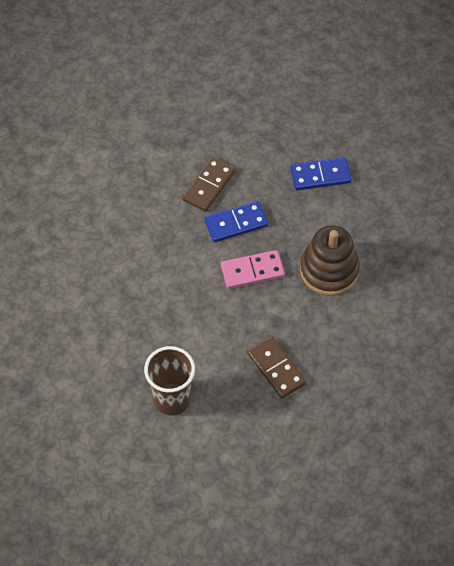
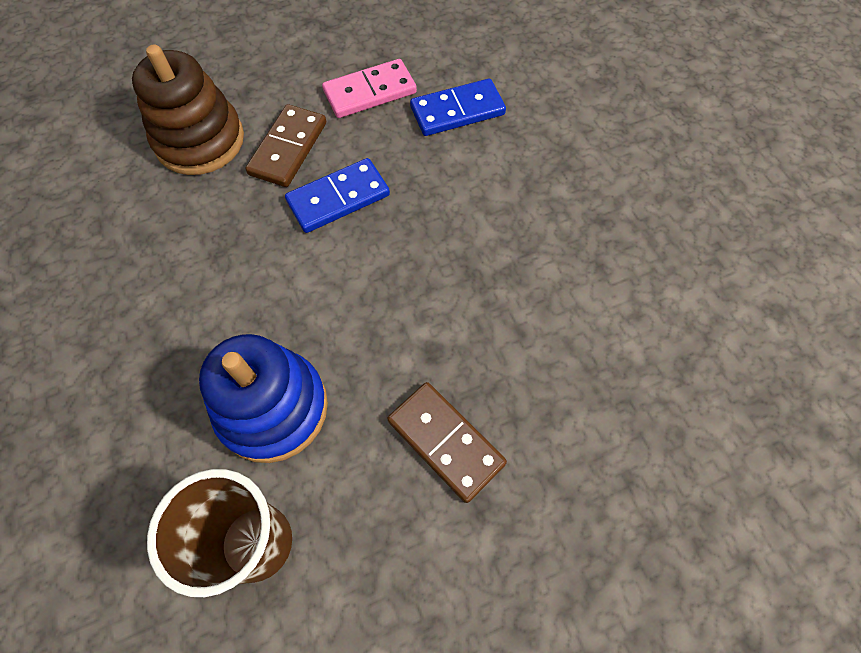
camera: 10 degrees left, 5 degrees up
(185, 337) = (272, 408): none -> blue stacking toy
(252, 271) = (376, 271): pink domino -> pink domino (370, 92)
(329, 270) = (501, 250): brown stacking toy -> brown stacking toy (200, 140)

